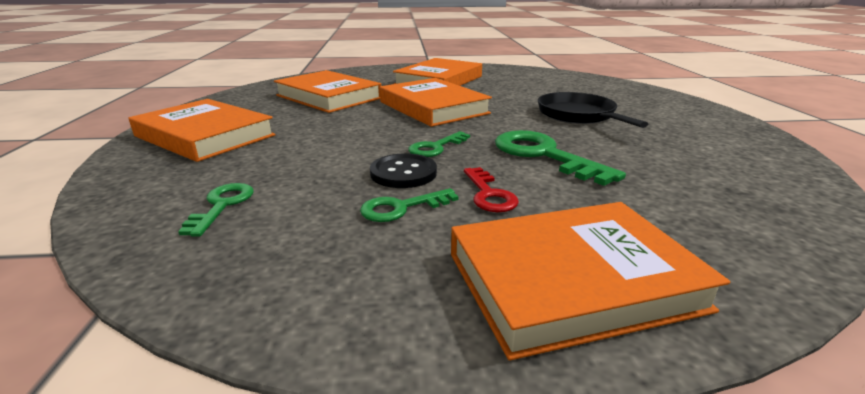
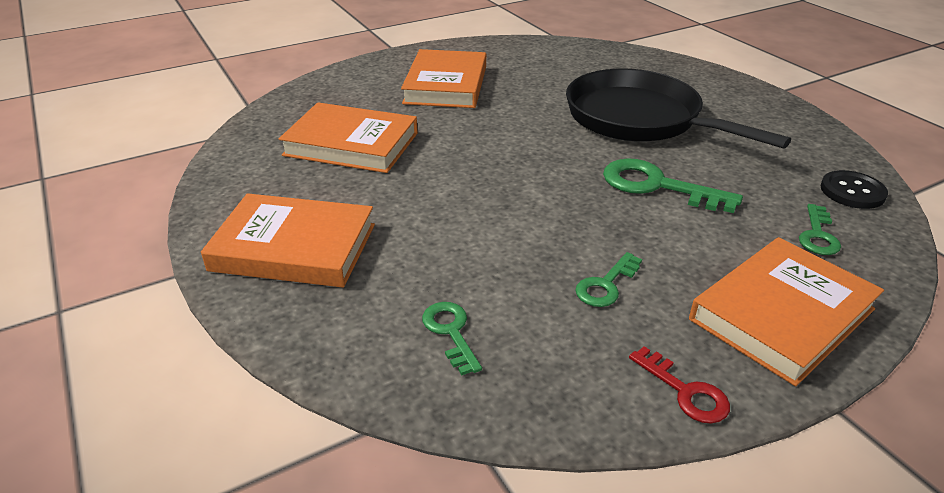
camera: 25 degrees left, 10 degrees up
(403, 173) = (563, 243): black button -> black button (852, 191)
(433, 108) = (490, 138): orange book -> none
(436, 147) = (556, 200): green key -> green key (817, 235)
(489, 194) = (657, 248): red key -> red key (685, 391)
(578, 115) = (640, 119): black pan -> black pan, size x1.66

